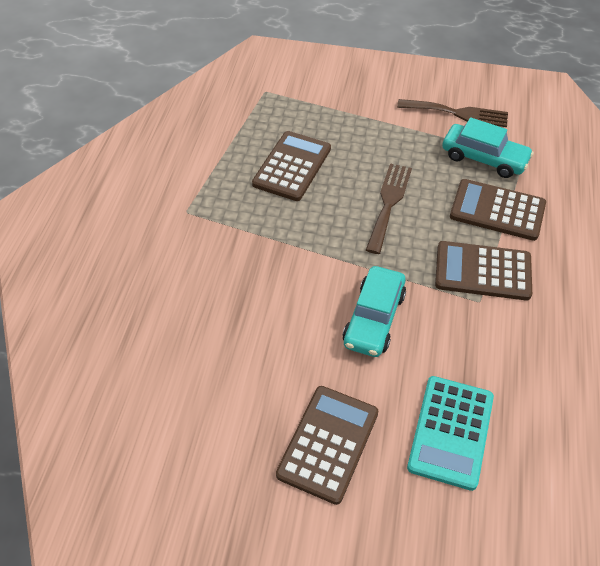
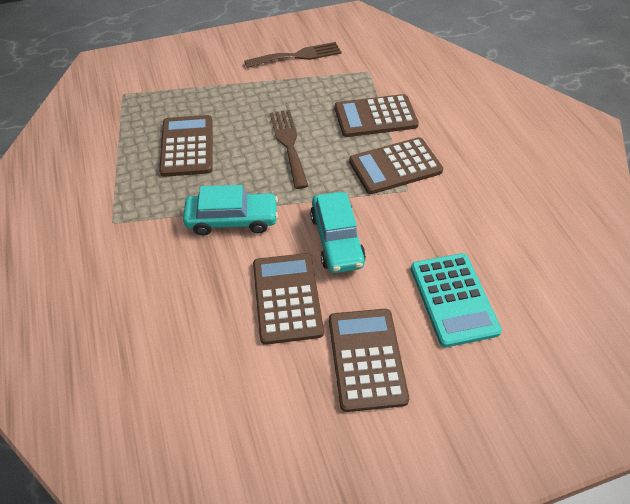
camera: 30 degrees left, 0 degrees up
(292, 351) = (287, 298): none -> brown calculator
(484, 158) = (340, 82): turquoise car -> turquoise car (232, 220)

